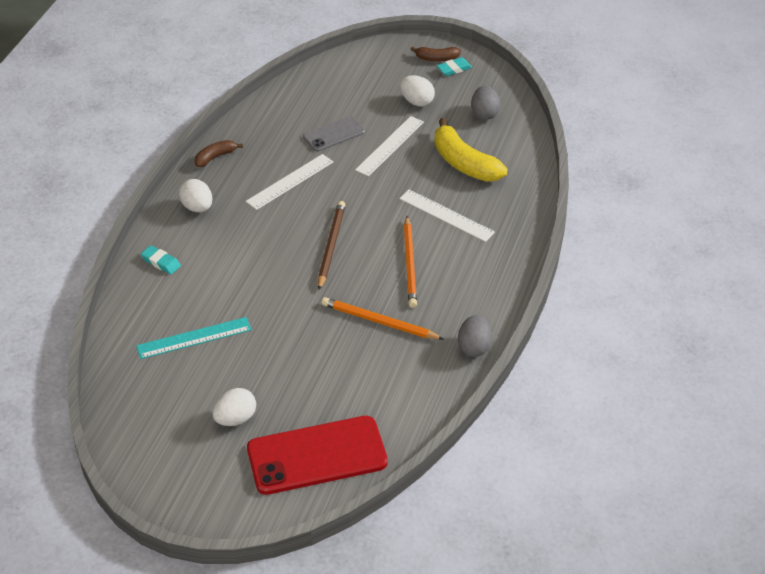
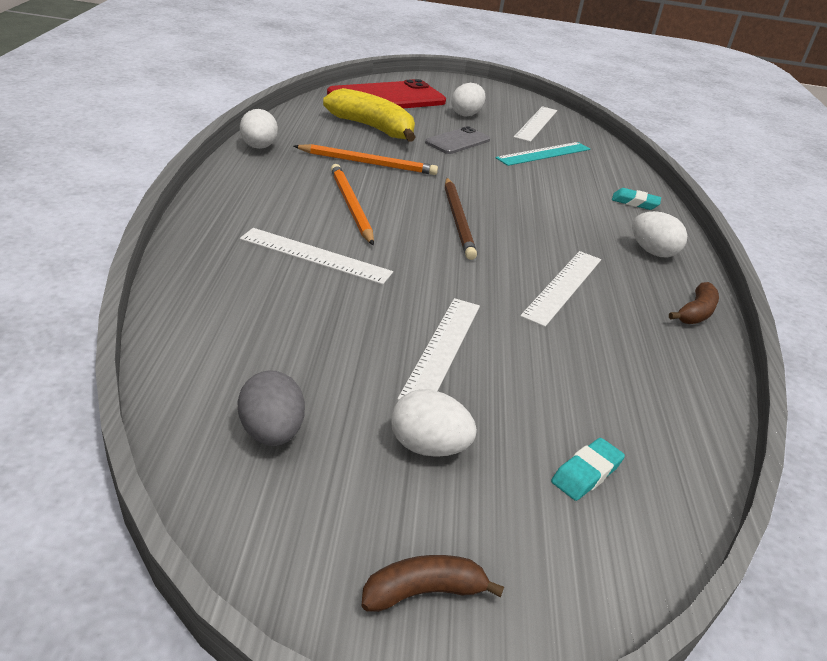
camera: 160 degrees right, 10 degrees down
(161, 399) = (536, 123): none -> white ruler
(334, 134) = (549, 362): grey phone -> grey phone (457, 141)
(454, 69) = (367, 558): turquoise eraser -> turquoise eraser (586, 473)
(464, 163) = (300, 329): yellow banana -> yellow banana (372, 128)
(474, 347) = (258, 147): grey egg -> white egg

